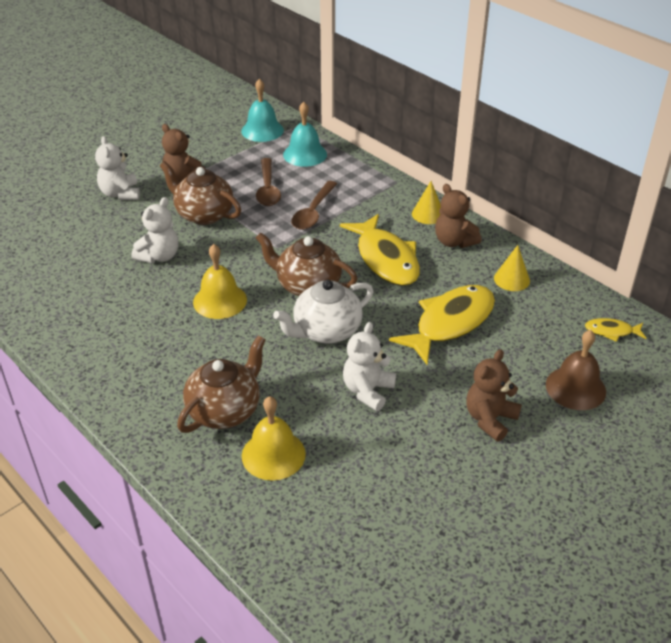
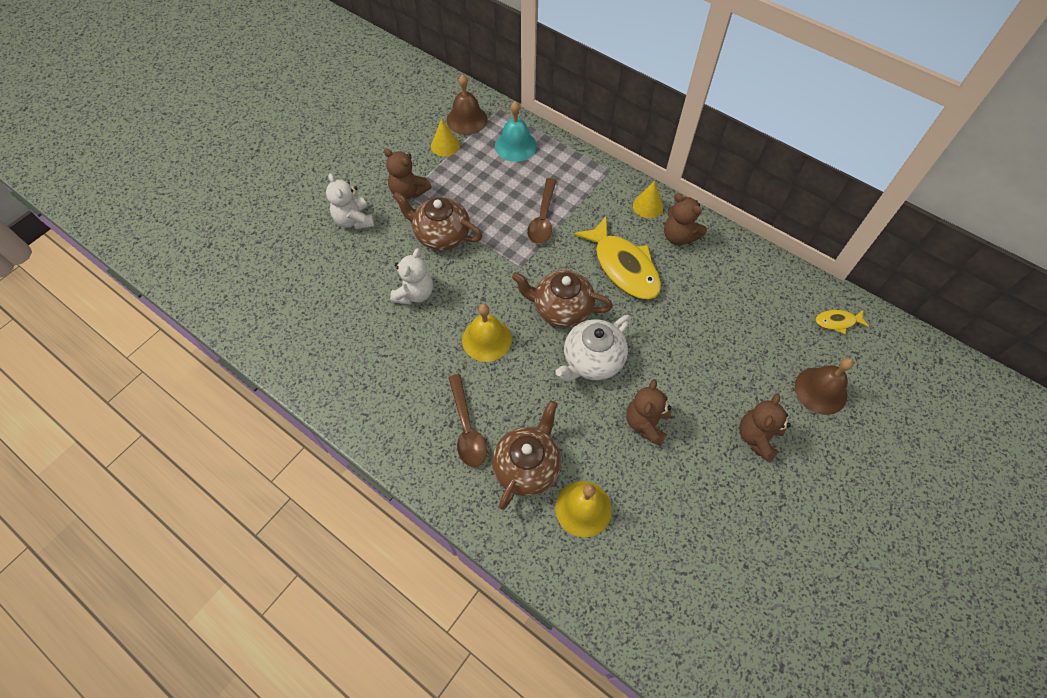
camera: 10 degrees left, 20 degrees up
(262, 130) = (467, 119): turquoise bell -> brown bell
(268, 189) = (493, 195): brown spoon -> brown spoon (467, 428)
(368, 391) = (646, 423): white teddy bear -> brown teddy bear
(450, 323) = (698, 334): yellow fish -> none
(512, 279) = (739, 274): yellow cone -> yellow cone (445, 145)

